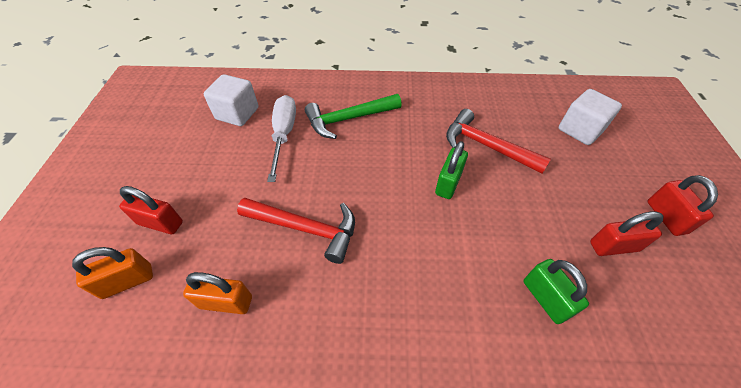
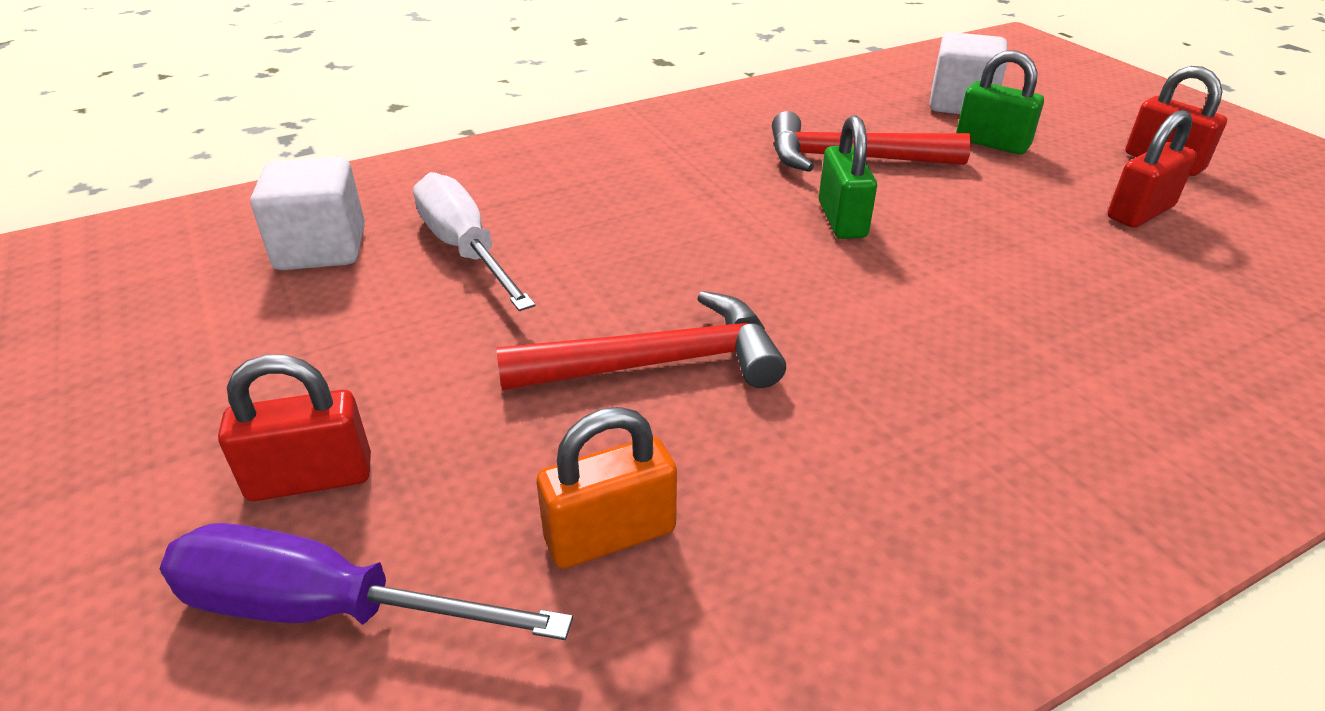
camera: 30 degrees left, 15 degrees down
(127, 281) = (326, 609): orange padlock -> purple screwdriver
(348, 119) = (577, 192): green hammer -> none
(545, 298) = (1124, 300): green padlock -> green padlock (992, 143)

